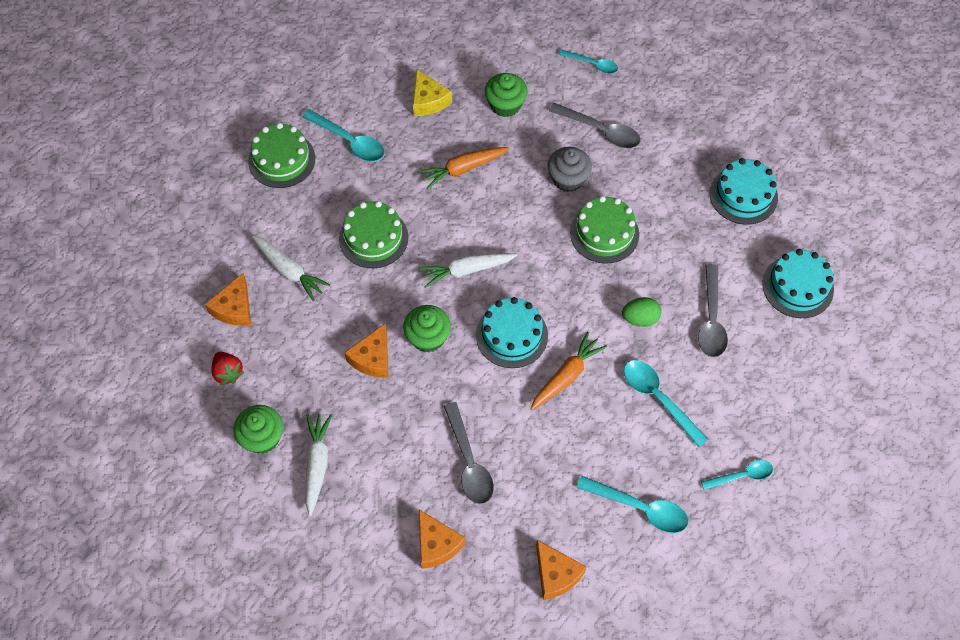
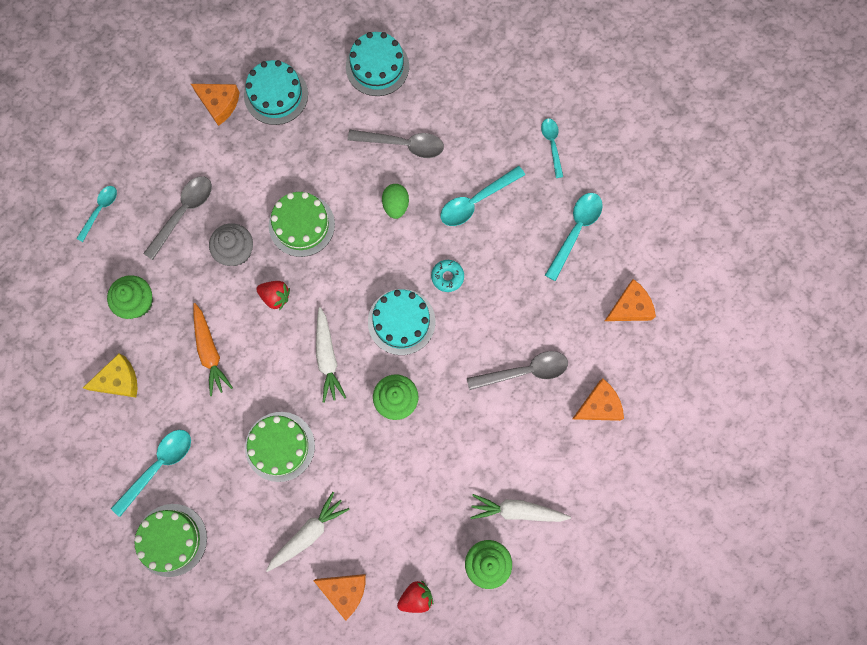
camera: 85 degrees left, 15 degrees up
(372, 358) = (413, 454): orange cheese -> orange cheese (219, 104)
(525, 218) = (275, 296): none -> red strawberry
(566, 376) = (447, 277): orange carrot -> turquoise donut

